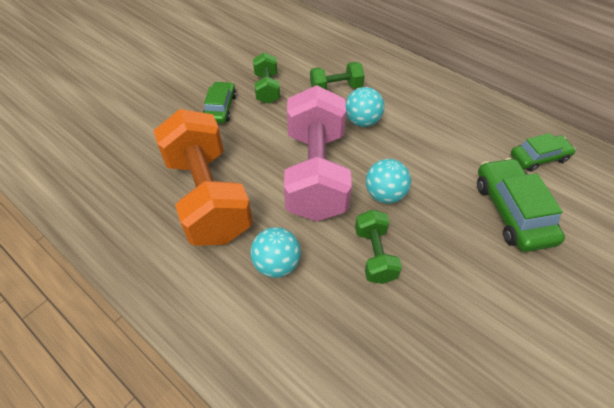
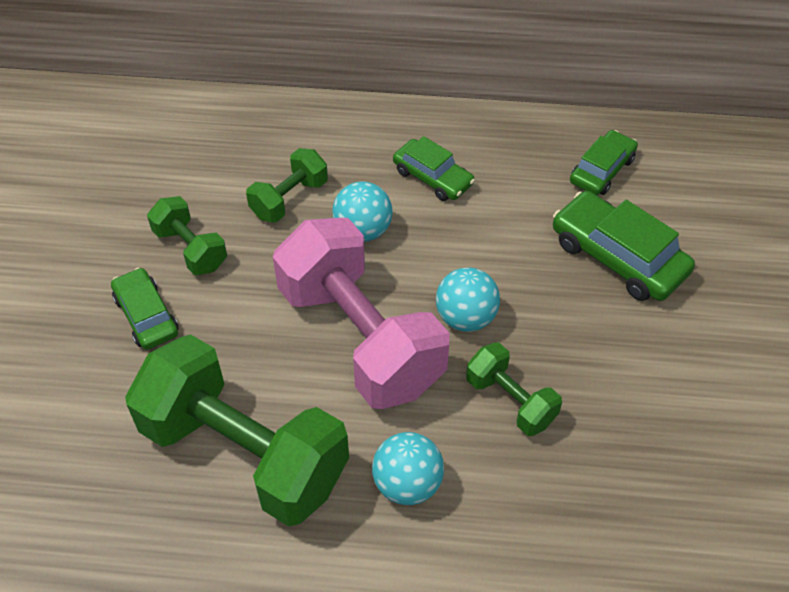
camera: 35 degrees left, 0 degrees up
(208, 197) = (244, 453): orange dumbbell -> green dumbbell
(425, 113) = (432, 177): none -> green car

